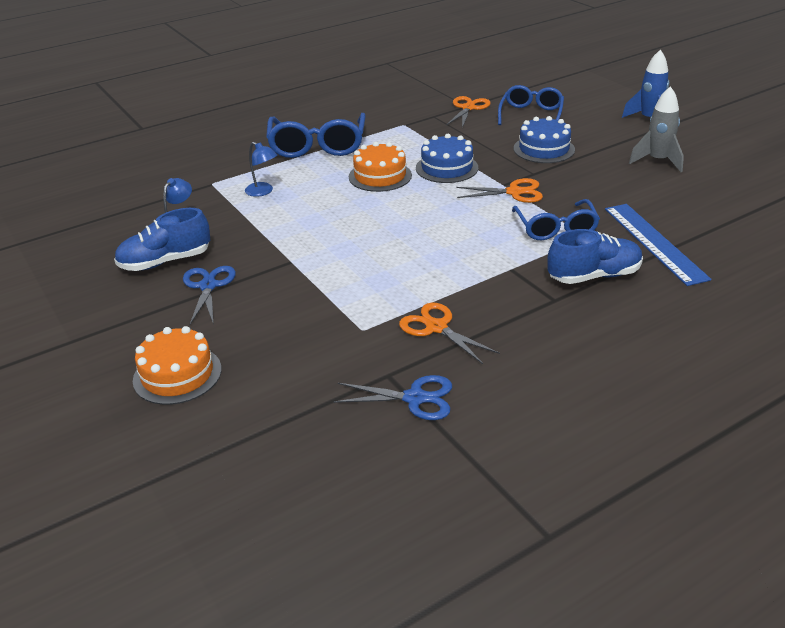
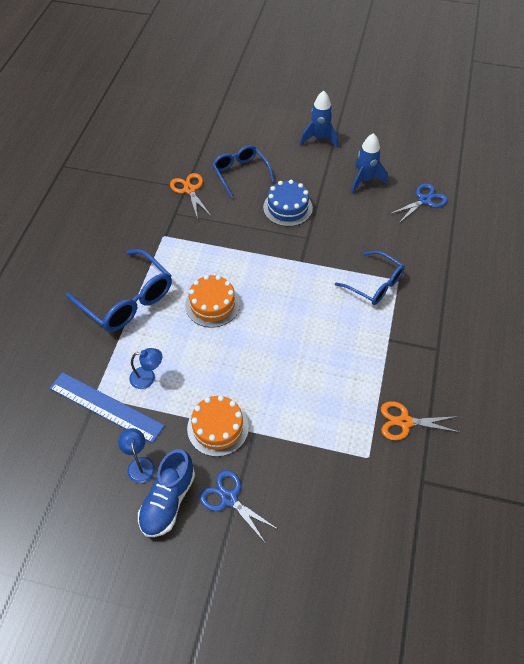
camera: 45 degrees left, 20 degrees up
(177, 374) = (309, 588): orange cake -> orange cake (218, 427)
(415, 398) = (455, 487): blue scissors -> blue scissors (424, 200)
(446, 168) = (247, 266): blue cake -> none
(514, 192) = (316, 265): orange scissors -> none
(594, 276) = (436, 313): blue shoe -> none
(654, 242) = (436, 261): blue ruler -> blue ruler (106, 406)
(657, 161) = (365, 180): grey rocket -> blue rocket

